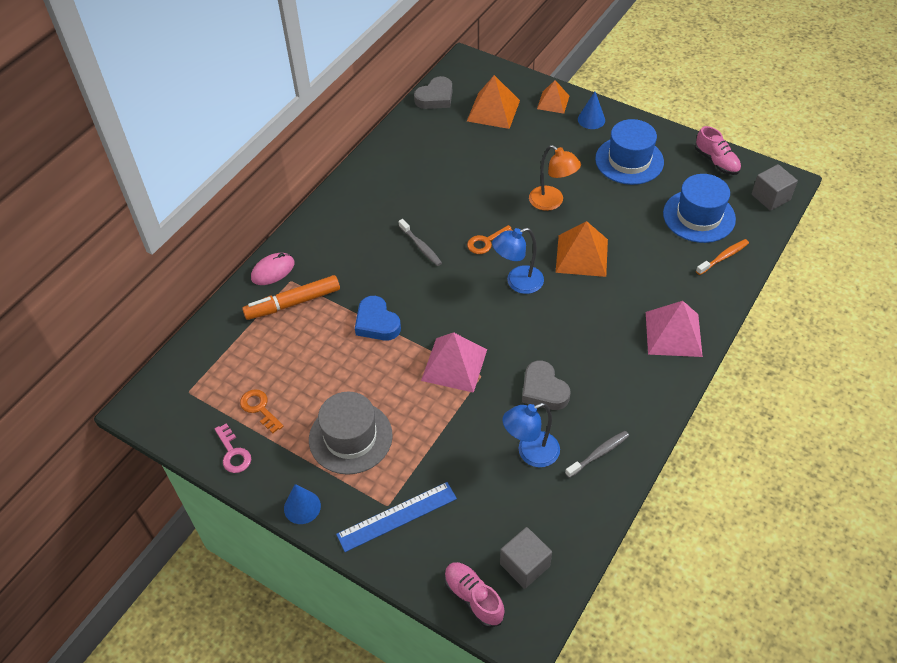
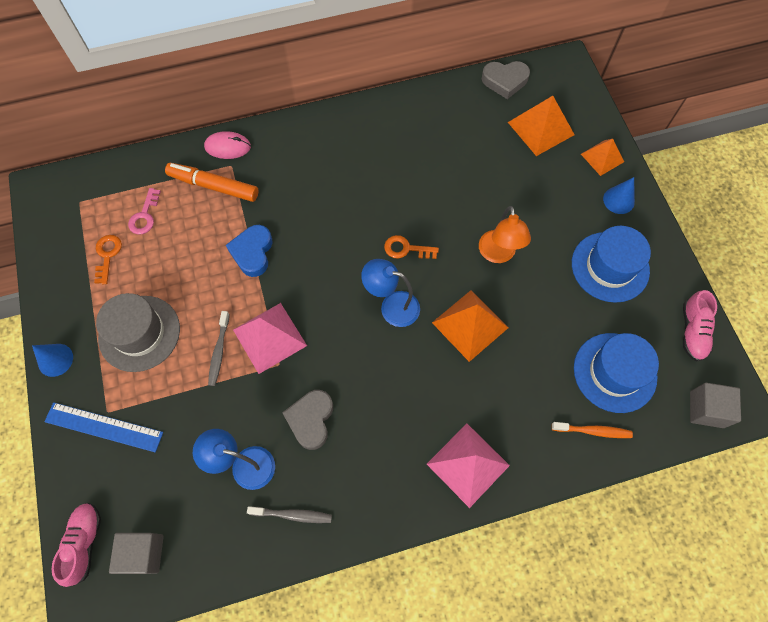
camera: 40 degrees right, 15 degrees up
(233, 453) = (57, 276): pink key -> pink key (144, 216)
(421, 246) = (352, 212): grey toothbrush -> grey toothbrush (219, 351)

